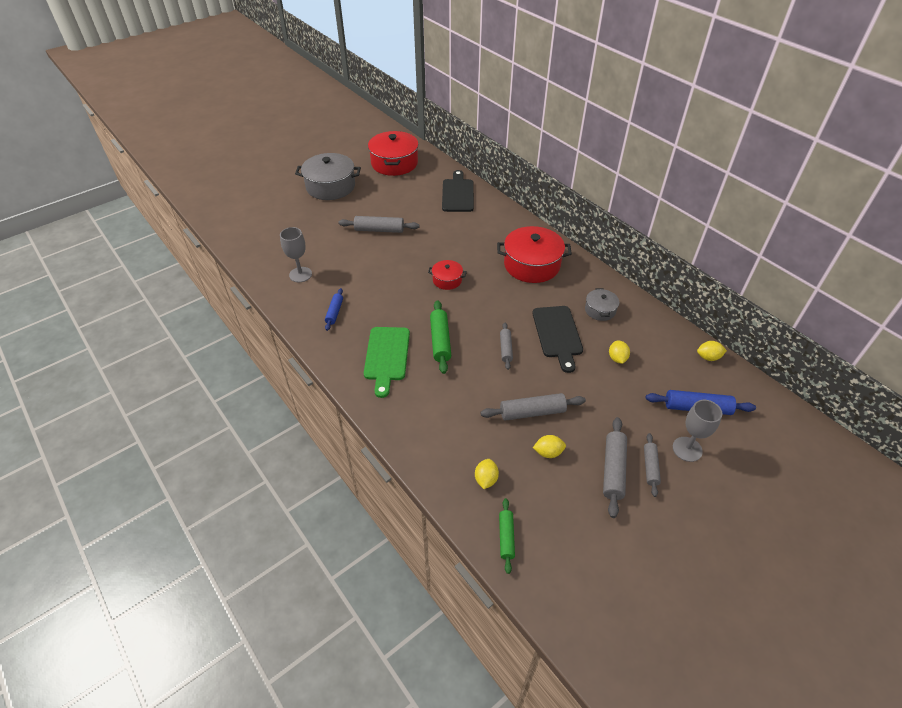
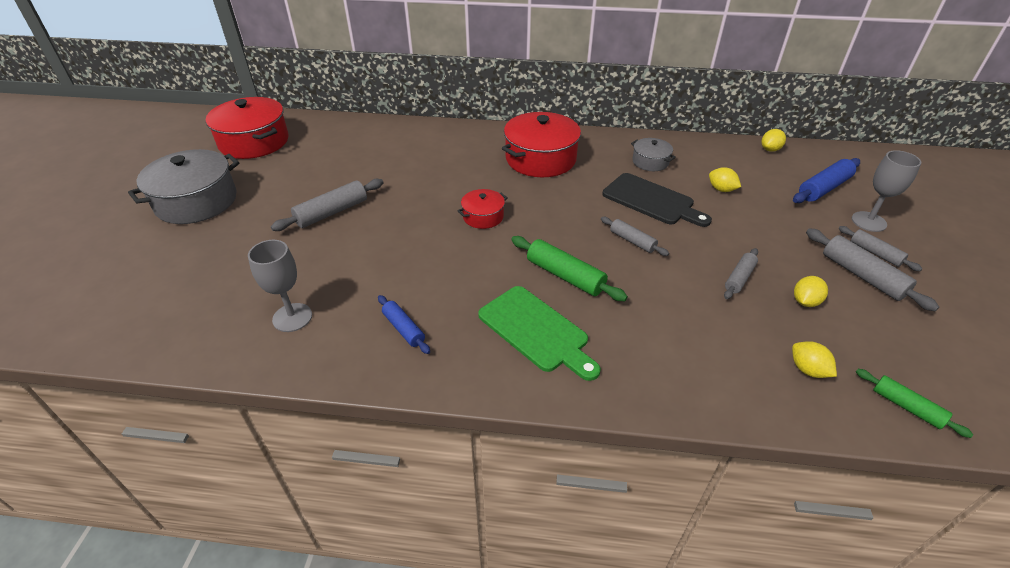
camera: 45 degrees left, 5 degrees down
(457, 194) = (374, 137): black cutting board -> none
(532, 412) = (739, 278): grey rolling pin -> grey rolling pin, size x0.63

